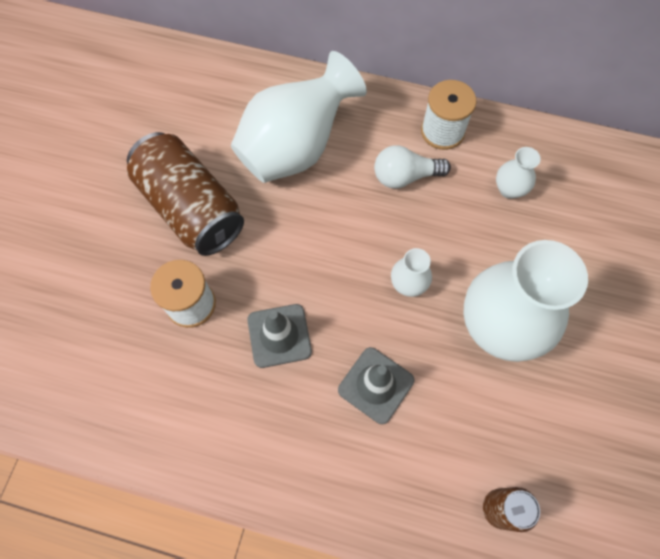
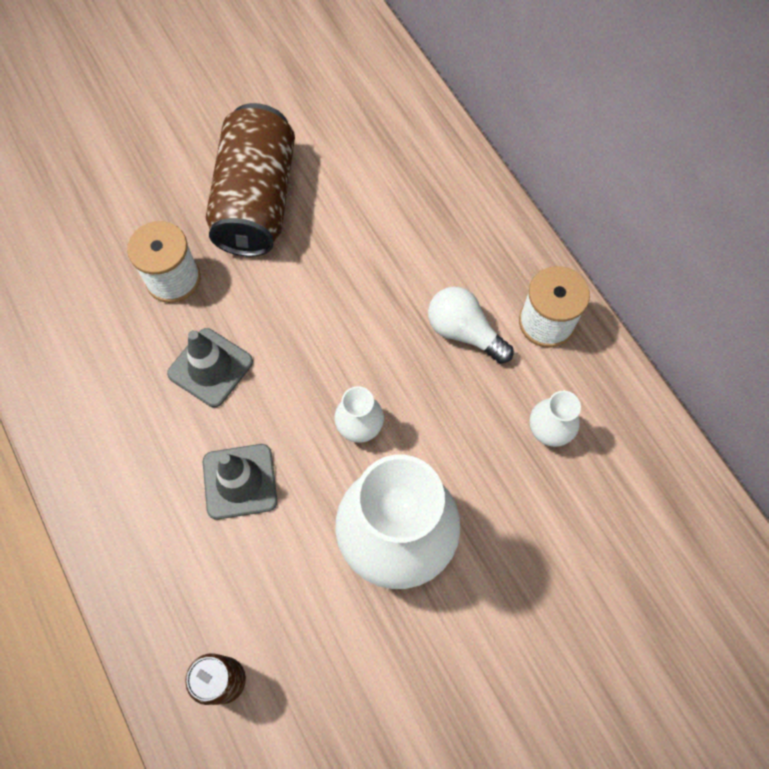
camera: 45 degrees right, 0 degrees up
(296, 148) = (396, 223): white vase -> none

